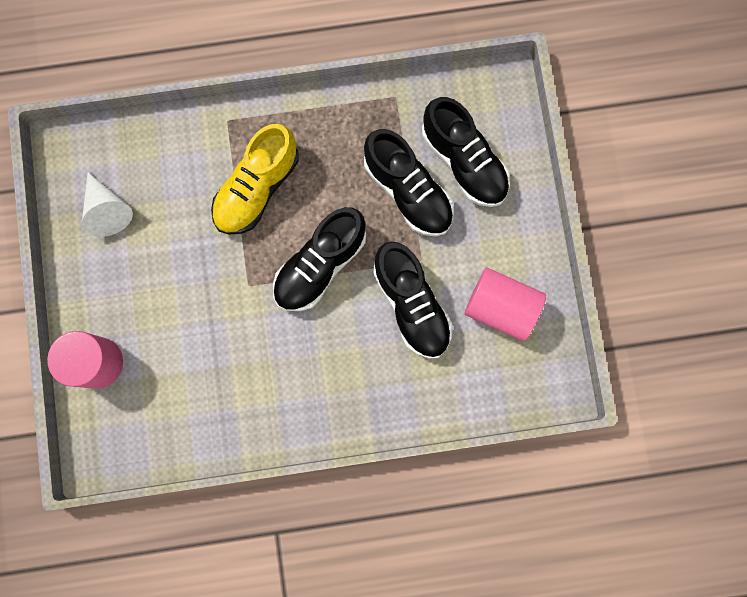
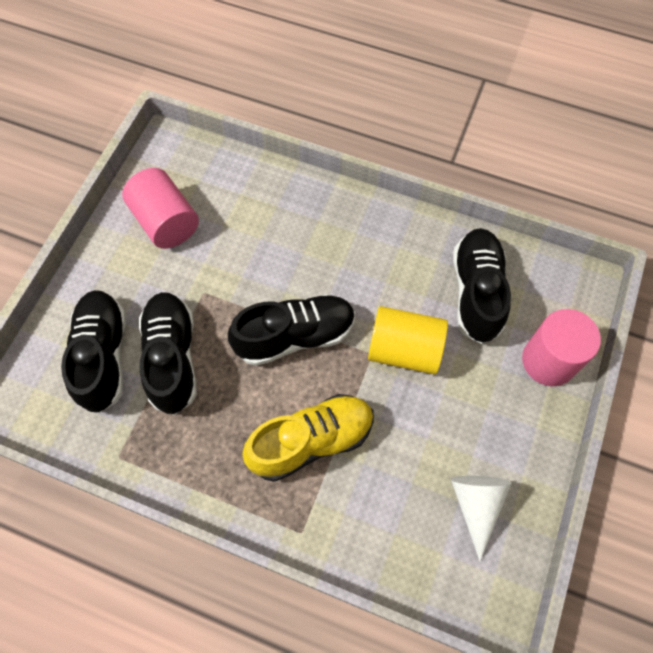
camera: 150 degrees left, 15 degrees down
(223, 304) = (404, 350): none -> yellow cylinder
(411, 304) = (237, 262): black shoe -> black shoe (476, 292)

